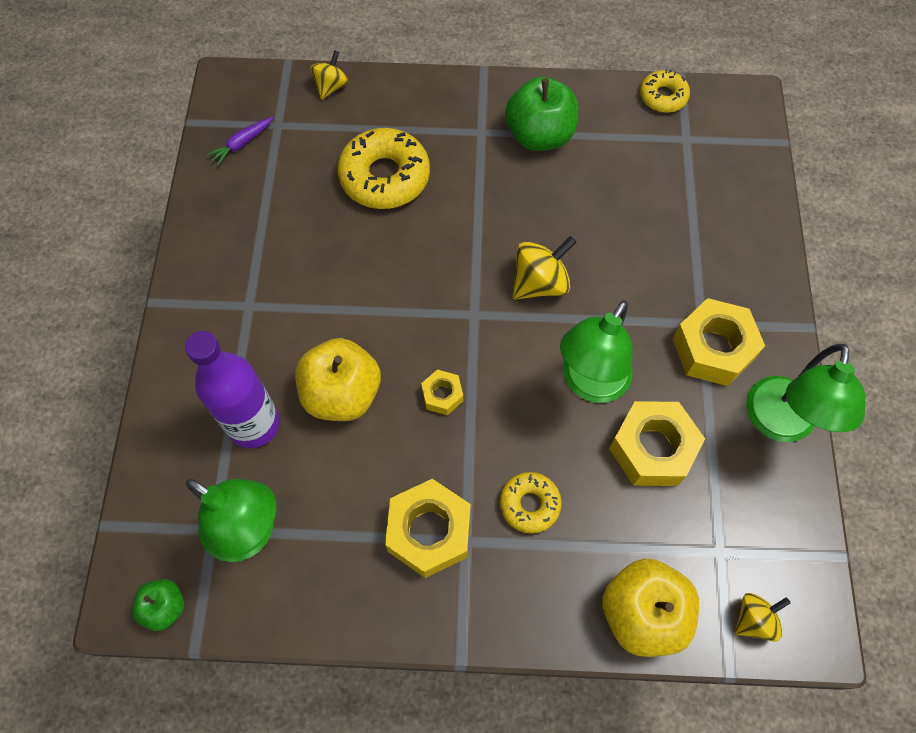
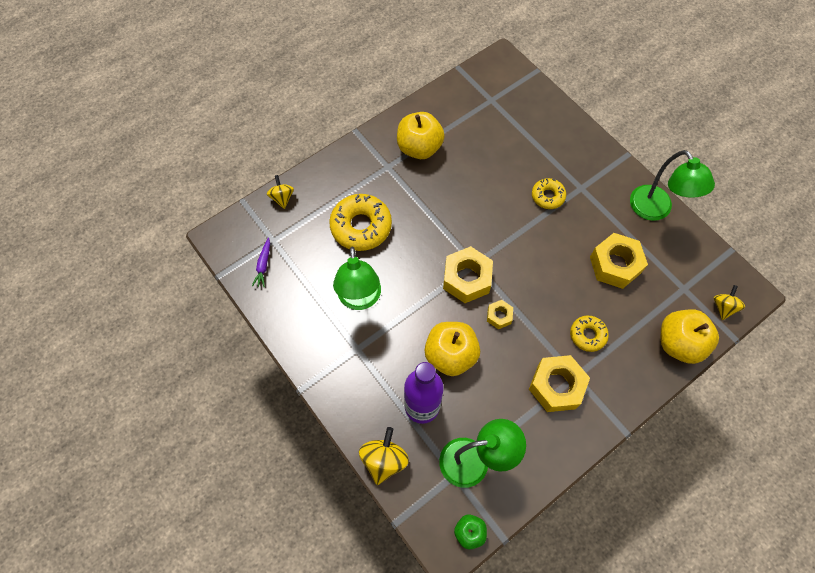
camera: 40 degrees left, 0 degrees up
(539, 136) = (419, 148): green apple -> yellow apple
(540, 283) = (491, 224): yellow spinning top -> yellow spinning top (384, 460)
(589, 383) = (560, 256): green lamp -> green lamp (360, 299)
(663, 97) = (460, 85): yellow donut -> yellow donut (547, 196)
(713, 349) = (597, 196): yellow nut -> yellow nut (467, 279)

